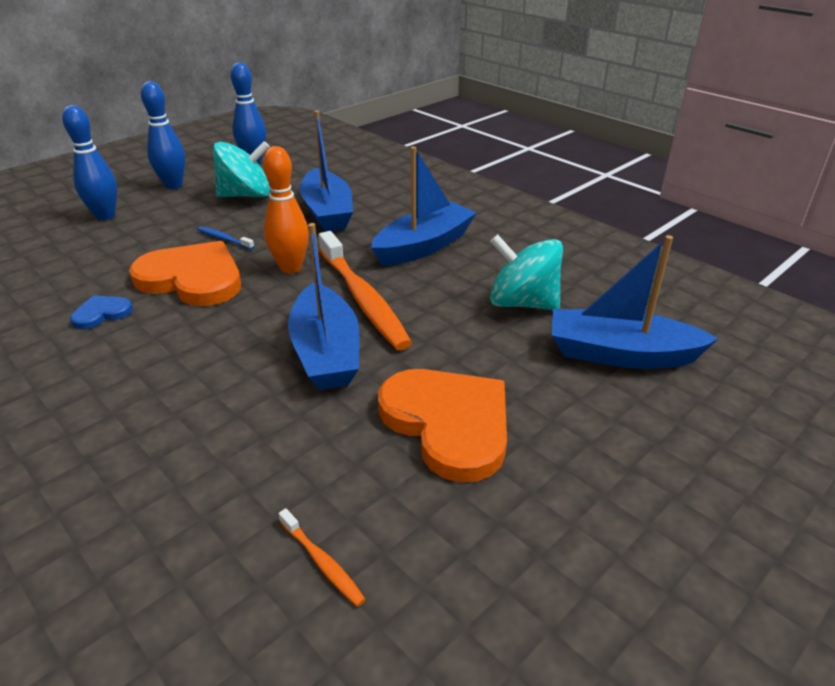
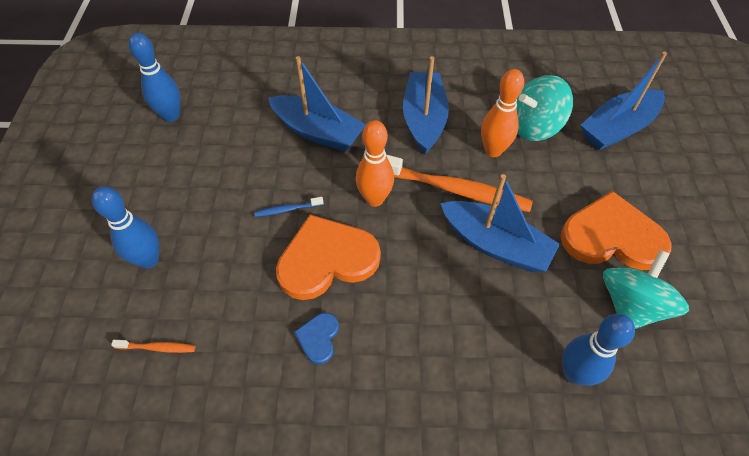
camera: 45 degrees left, 20 degrees up
(173, 185) = (148, 188): blue bowling pin -> blue bowling pin (574, 373)
(246, 195) = (230, 157): turquoise spinning top -> turquoise spinning top (631, 305)
(322, 562) = (674, 359): orange toothbrush -> orange toothbrush (157, 347)
(447, 296) = (493, 150): none -> orange bowling pin

